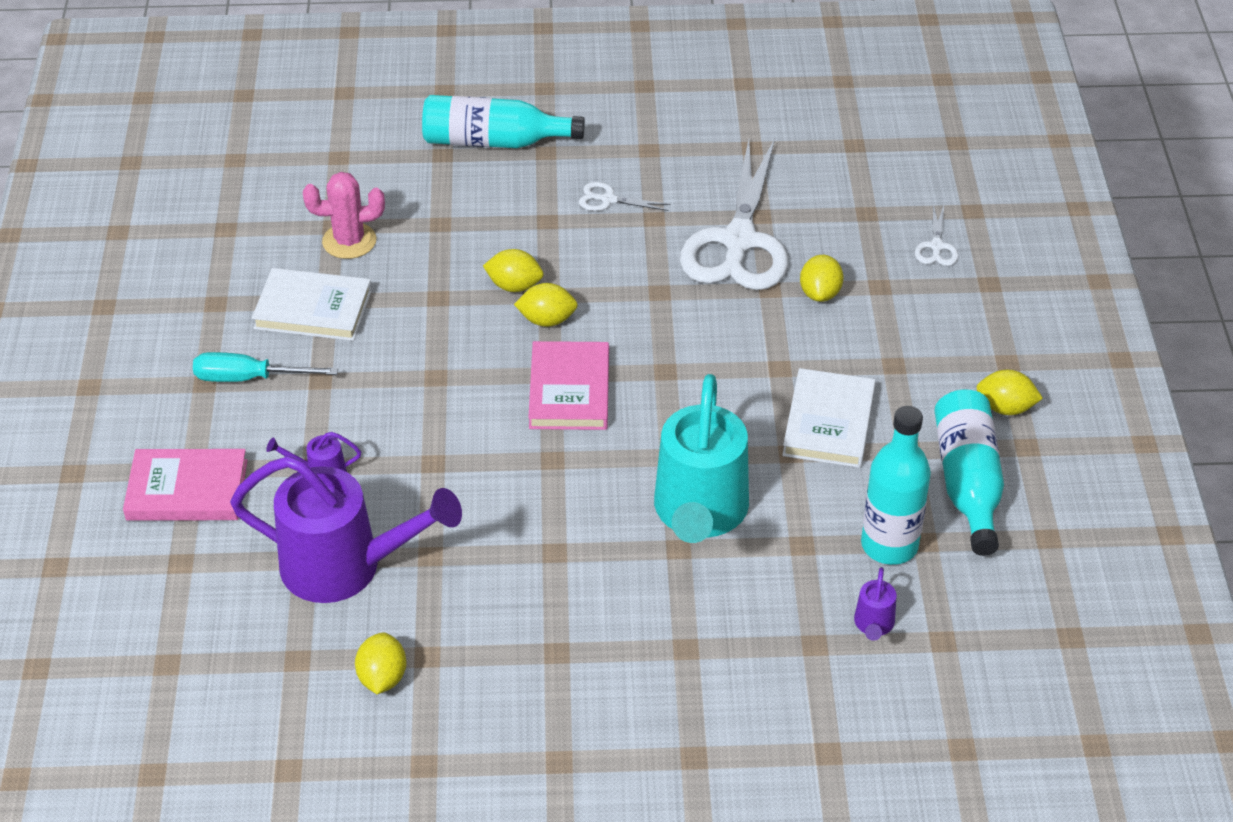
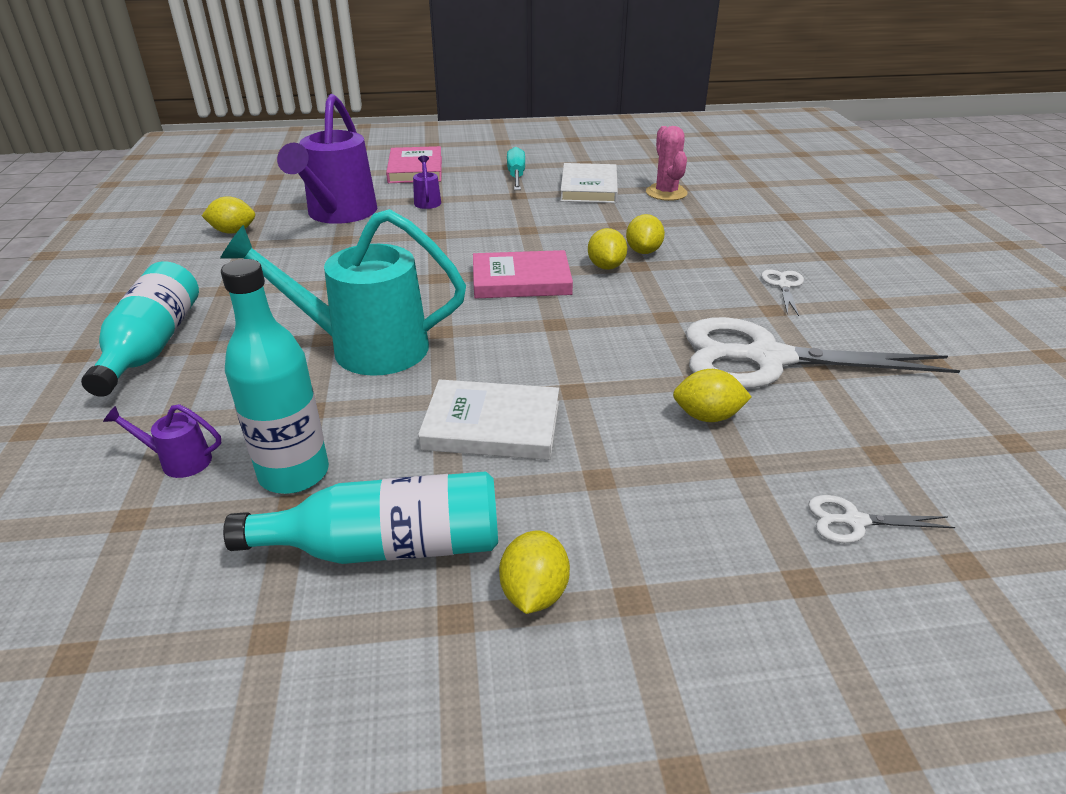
camera: 85 degrees right, 10 degrees down
(494, 141) = (824, 233): turquoise bottle -> turquoise bottle (152, 345)

